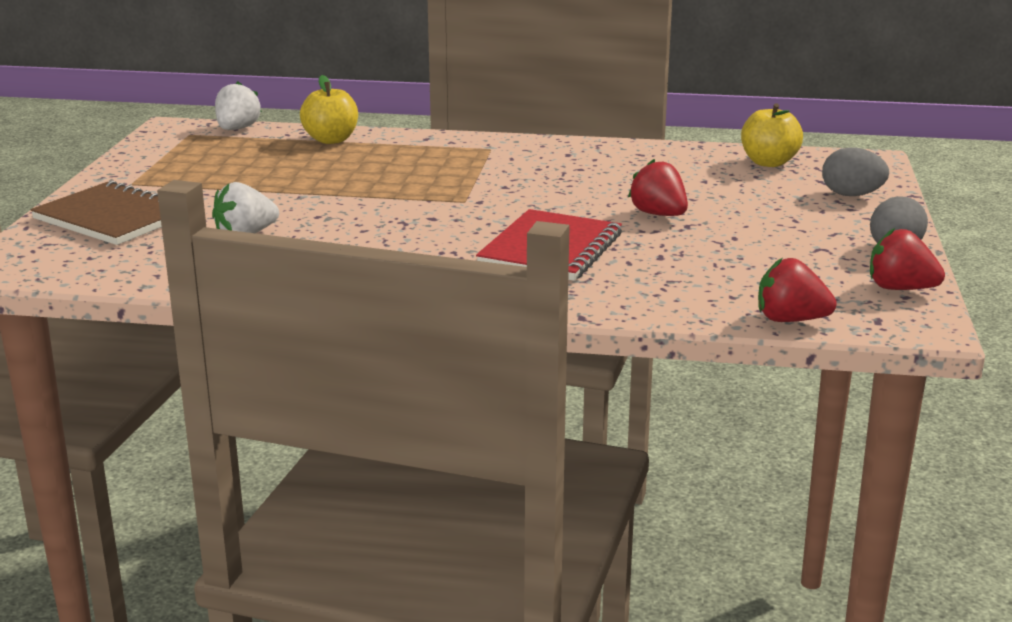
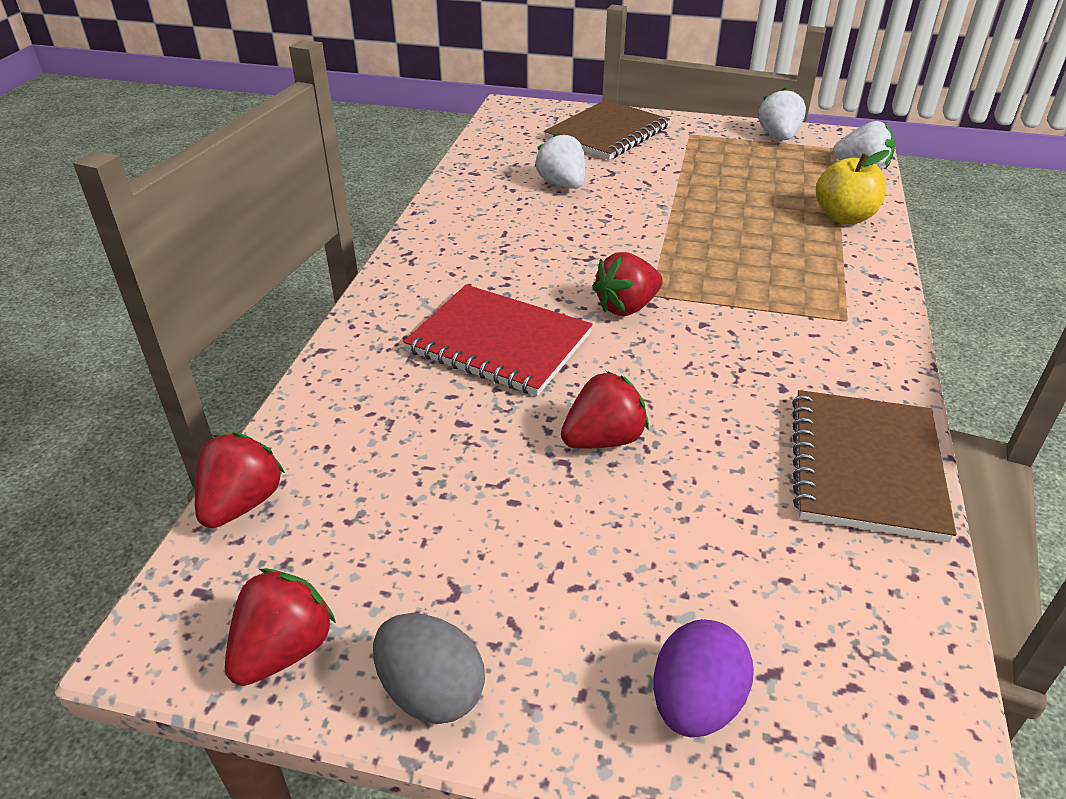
camera: 95 degrees right, 15 degrees up
(154, 151) = (778, 136): none -> white strawberry
(486, 209) = (626, 307): none -> red strawberry
(652, 154) = (865, 466): none -> brown notebook
(768, 162) = (862, 613): yellow apple -> none
(851, 195) = (695, 703): grey egg -> purple egg

